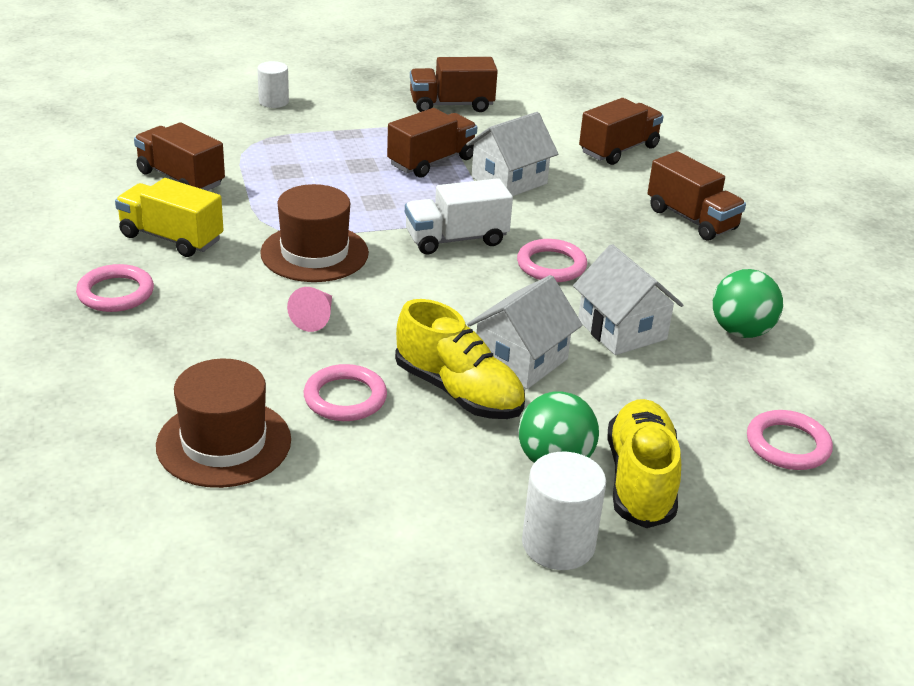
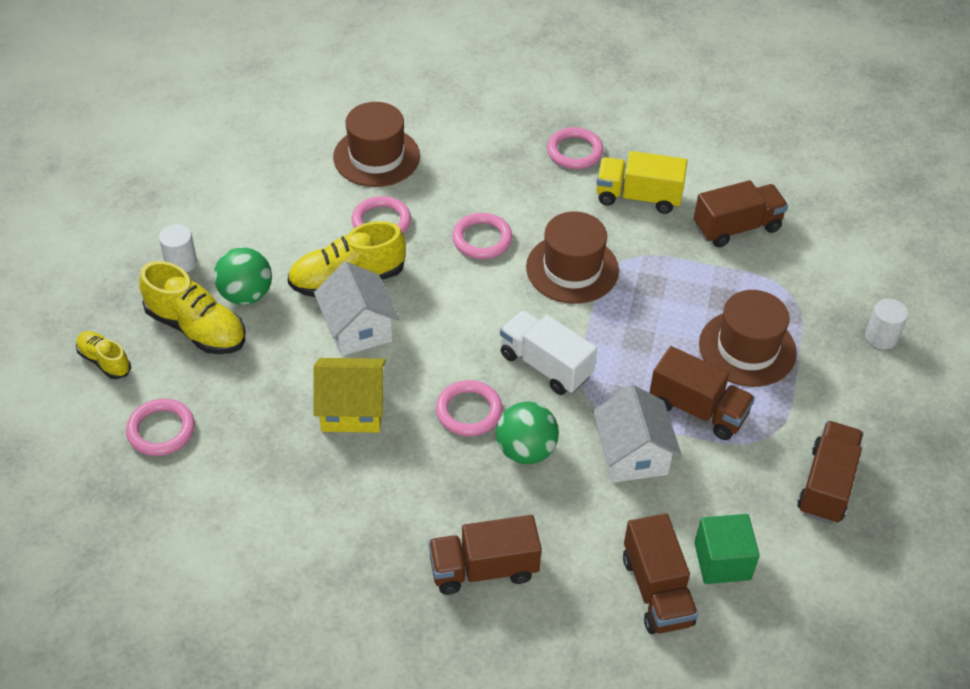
camera: 120 degrees right, 15 degrees up
(171, 238) = (638, 197): yellow truck -> yellow truck turned 135 degrees counterclockwise
(315, 318) = (482, 239): pink cone -> pink ring
(340, 152) = (747, 348): none -> brown hat
(431, 162) = (698, 409): brown truck -> brown truck turned 45 degrees counterclockwise
(456, 239) = (545, 365): white truck -> white truck turned 60 degrees counterclockwise
(558, 544) = (181, 262): white cylinder -> white cylinder, size x0.66
(564, 131) = (722, 561): none -> green cube
(622, 330) = (352, 409): white house -> yellow house
(741, 331) = (296, 490): green ball -> green ball (526, 450)
(763, 536) = (104, 361): none -> yellow shoe

